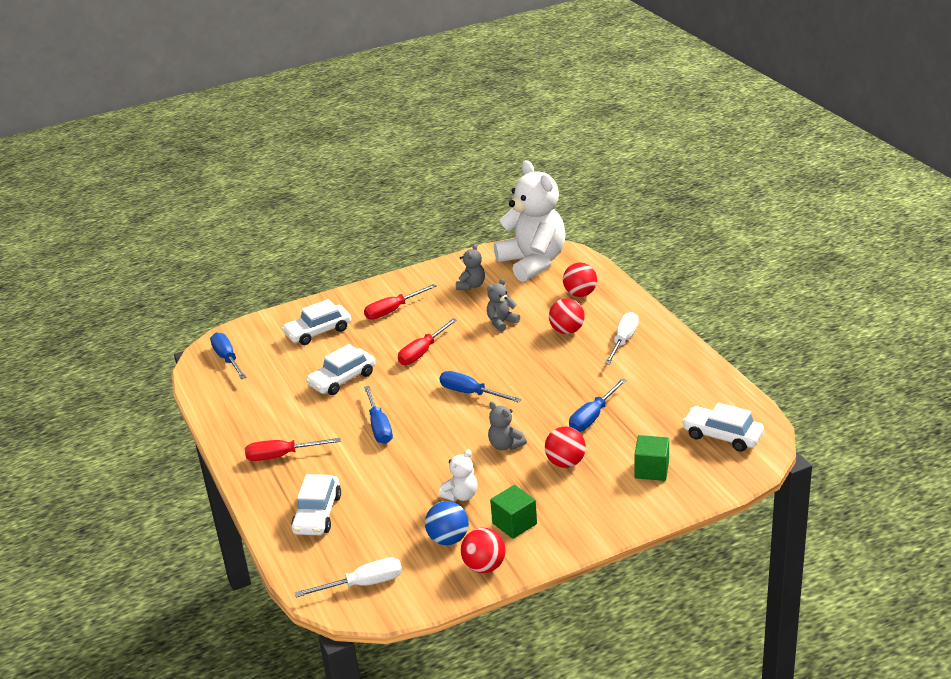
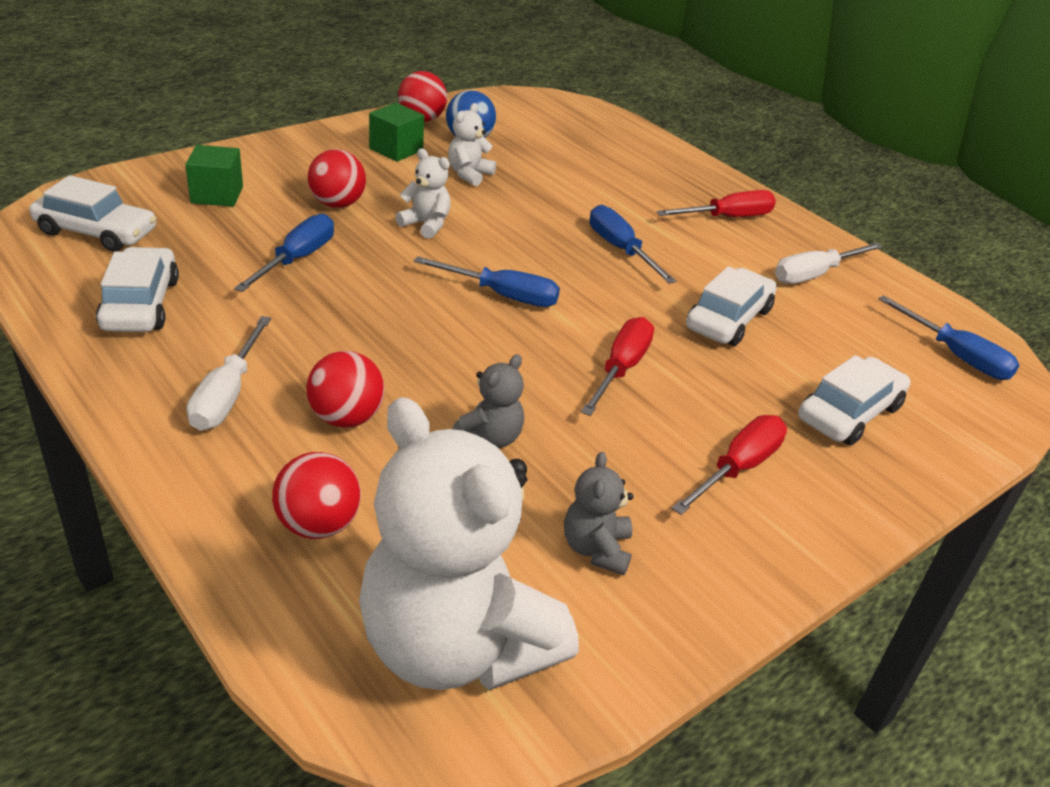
camera: 160 degrees right, 5 degrees up
(317, 514) = (633, 162): white car -> white car (141, 304)
(363, 584) = (543, 111): white screwdriver -> white screwdriver (814, 274)
(505, 445) = (426, 225): grey teddy bear -> white teddy bear

